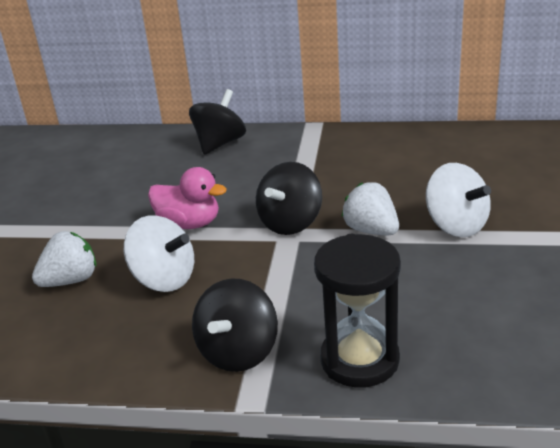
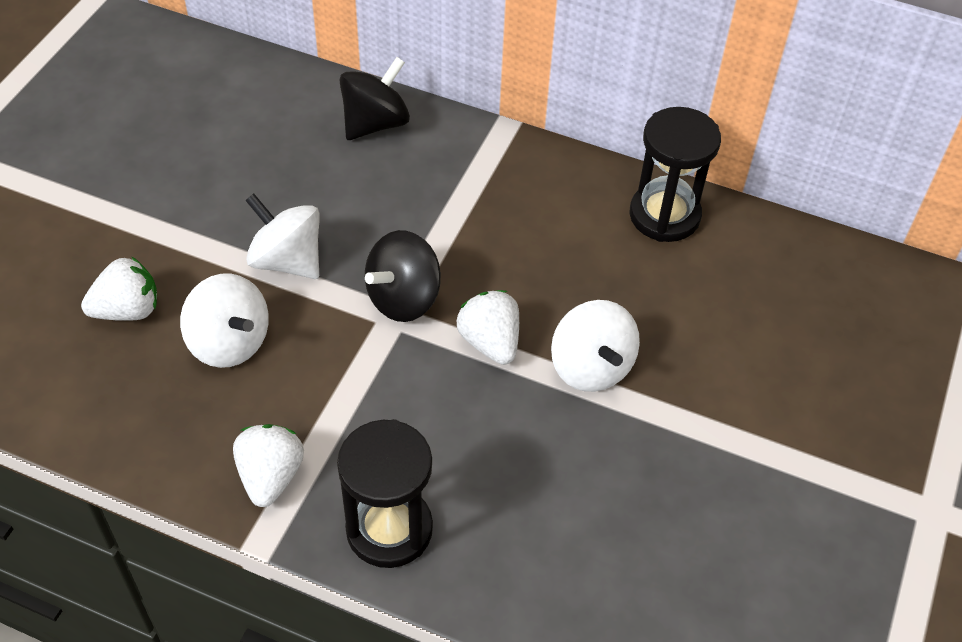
camera: 10 degrees right, 20 degrees up
(189, 224) = (287, 260): pink duck -> white spinning top
(238, 352) = (270, 476): black spinning top -> white strawberry
(451, 141) = (664, 215): none -> black hourglass

